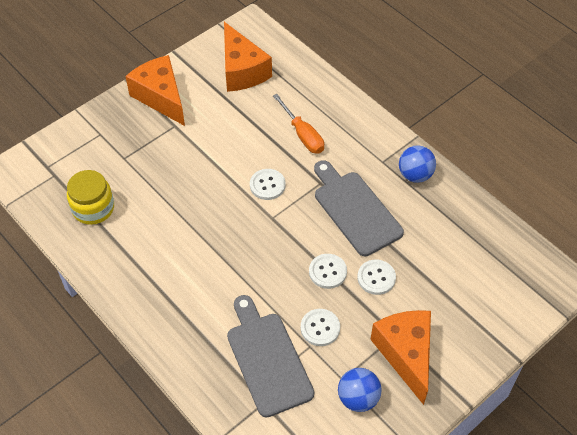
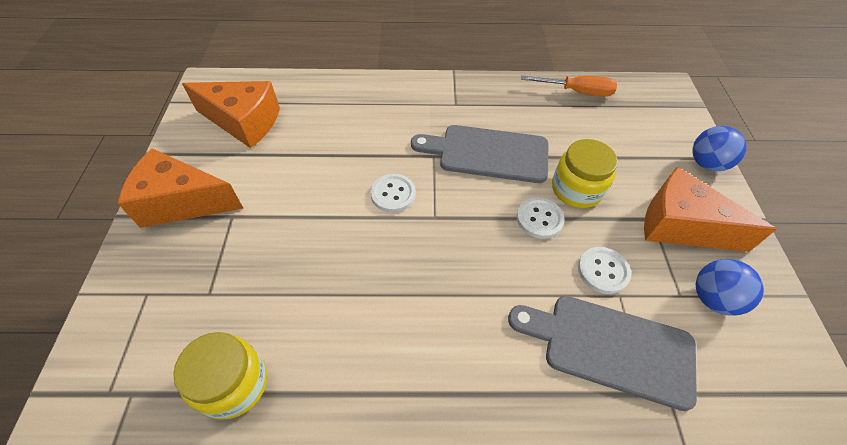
camera: 50 degrees left, 0 degrees up
(303, 134) = (367, 131): orange screwdriver -> orange screwdriver (577, 92)
(376, 278) = (576, 189): white button -> yellow jar
(415, 175) = (490, 95): blue ball -> blue ball (706, 164)

